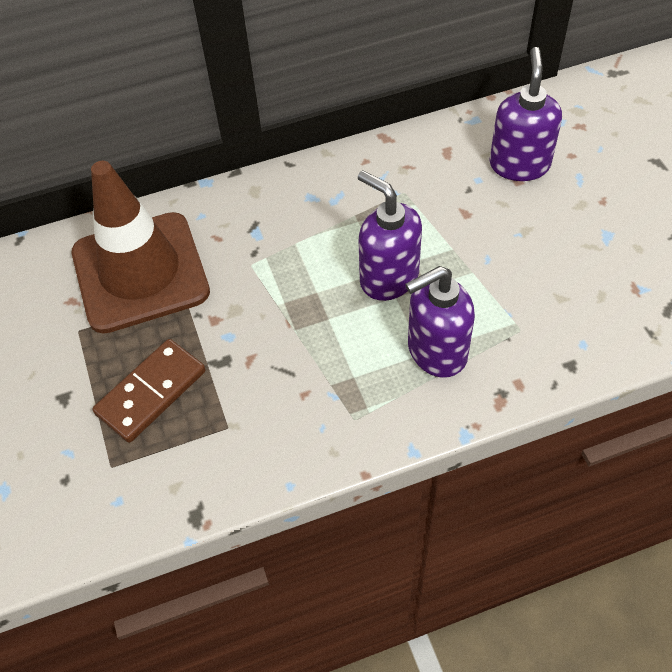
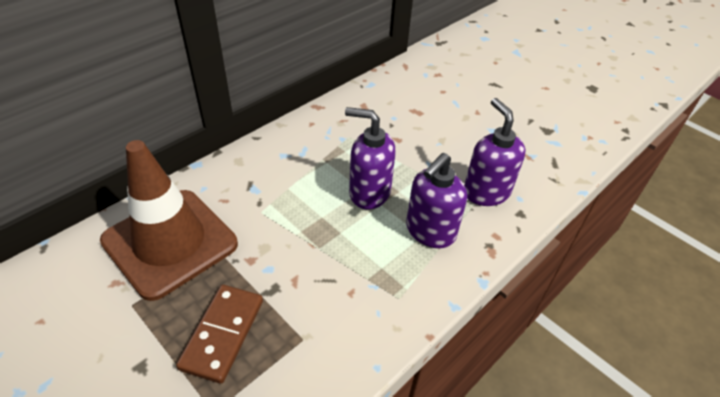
camera: 30 degrees left, 10 degrees down
(519, 164) = (414, 103): purple soap dispenser -> purple soap dispenser (486, 192)

